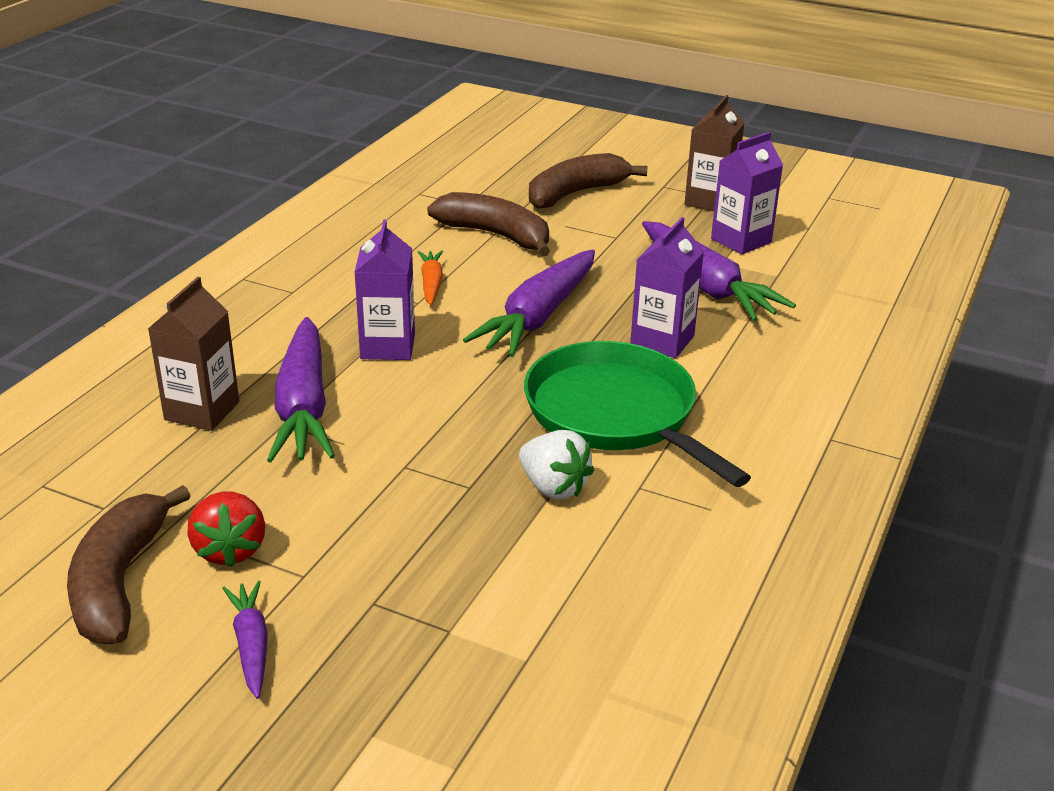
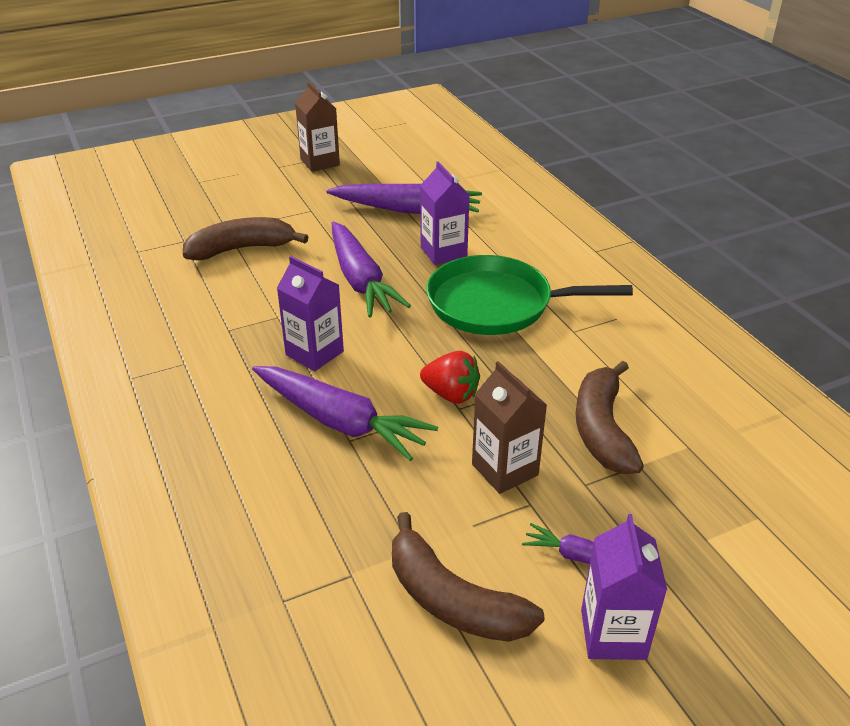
camera: 50 degrees left, 5 degrees up
(202, 411) = (286, 473): brown carton -> brown carton (505, 469)
(230, 550) = (470, 527): red strawberry -> red strawberry (451, 394)
(431, 284) = (263, 301): orange carrot -> none
(553, 487) = (543, 361): white strawberry -> none
(575, 193) = (237, 197): brown banana -> brown banana (602, 429)
(741, 241) = (377, 176): purple carton -> purple carton (613, 634)

